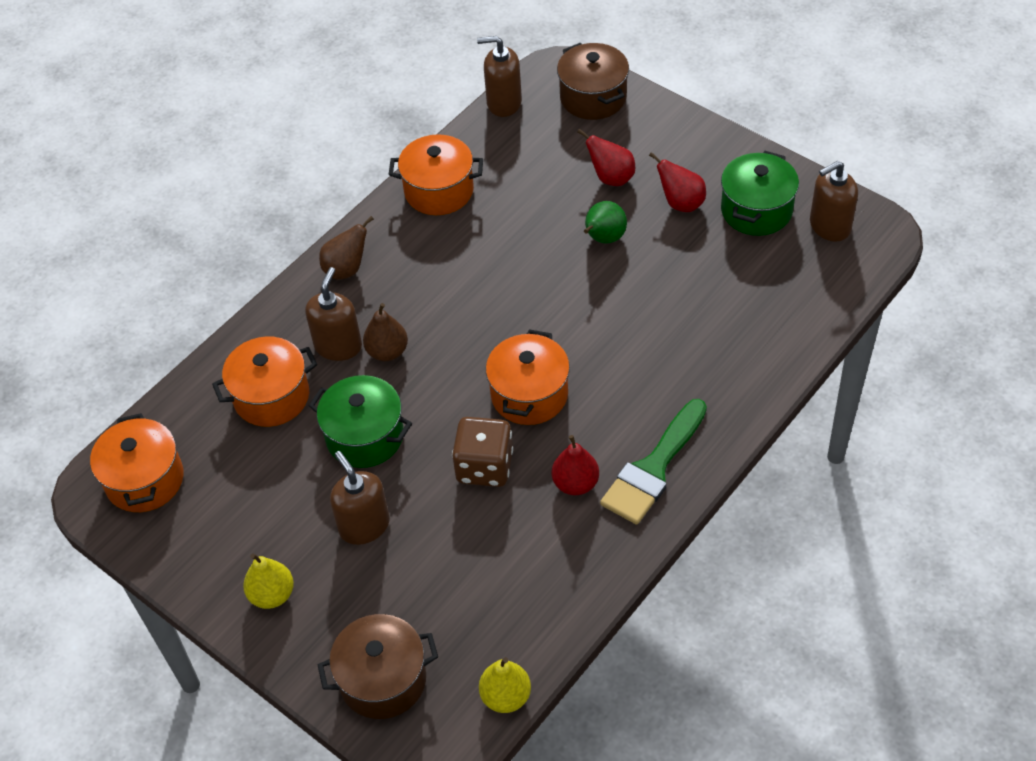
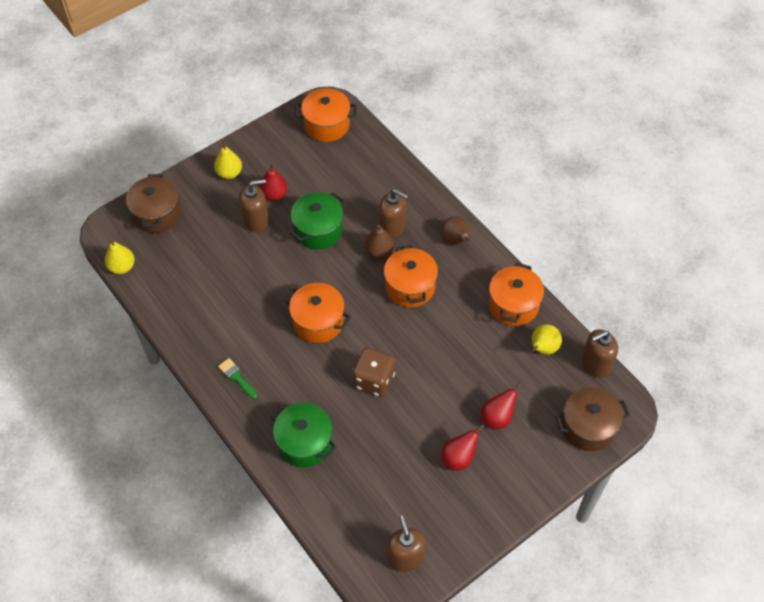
camera: 100 degrees right, 5 degrees up
(271, 396) = (364, 189): orange pot -> orange pot (410, 287)
(484, 467) = (273, 286): brown dice -> brown dice (374, 380)
(497, 152) = (543, 348): none -> yellow pear
(504, 103) = (595, 364): brown soap dispenser -> brown soap dispenser turned 135 degrees counterclockwise
(575, 483) = (242, 331): red pear -> red pear (274, 194)
(604, 239) = (438, 397): green pear -> none
(653, 468) = (236, 377): green brush -> green brush, size x0.50
(756, 210) = (436, 509): green pot -> green pot (304, 443)

